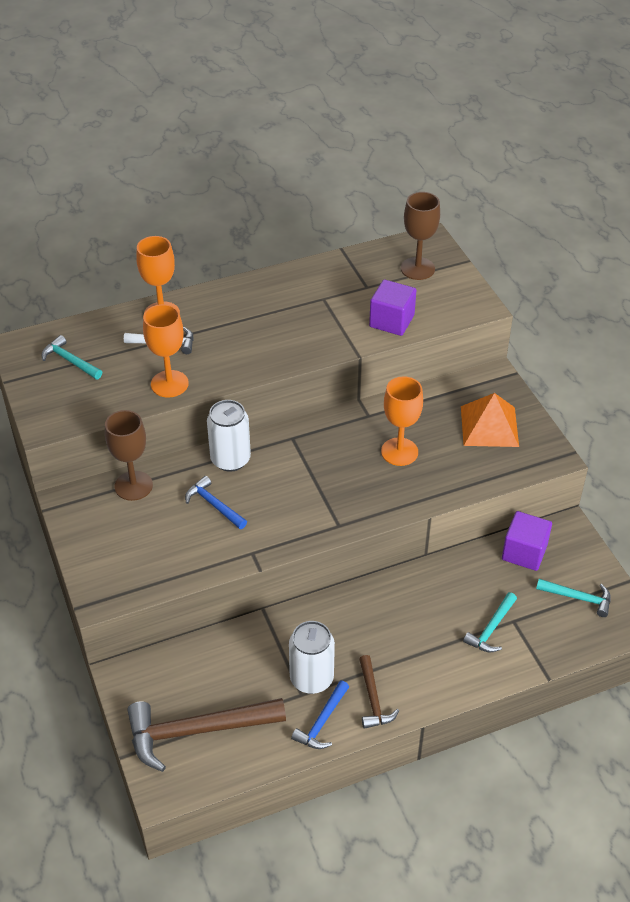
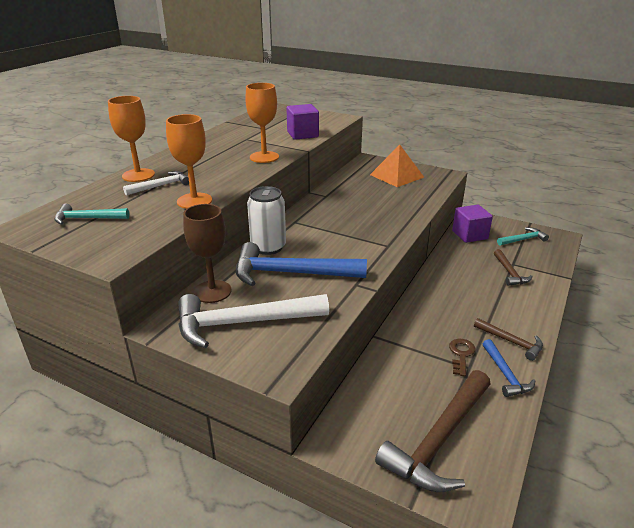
camera: 40 degrees left, 15 degrees down
(123, 535) = (244, 323): none -> white hammer
(214, 505) = (291, 273): blue hammer -> blue hammer, size x1.92
(311, 678) = (461, 354): white can -> brown key
(399, 452) = (368, 202): orange goblet -> orange goblet (264, 157)
(417, 268) = (284, 116): brown goblet -> none
(491, 628) = (509, 272): turquoise hammer -> brown hammer

